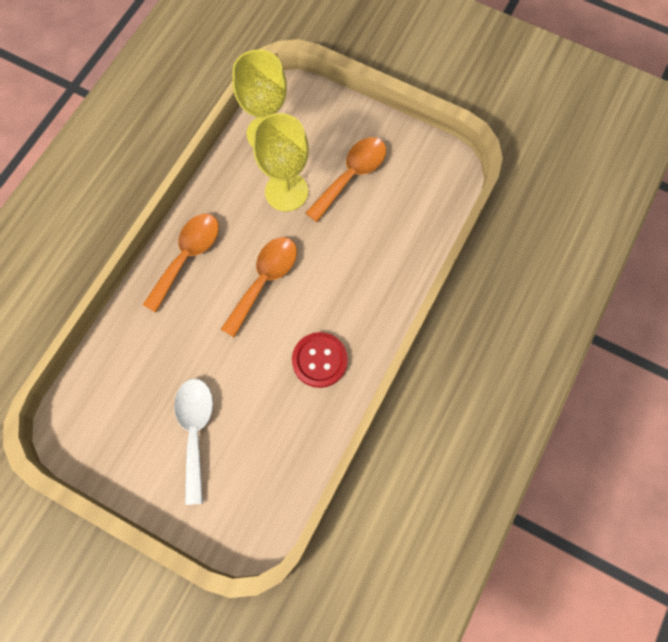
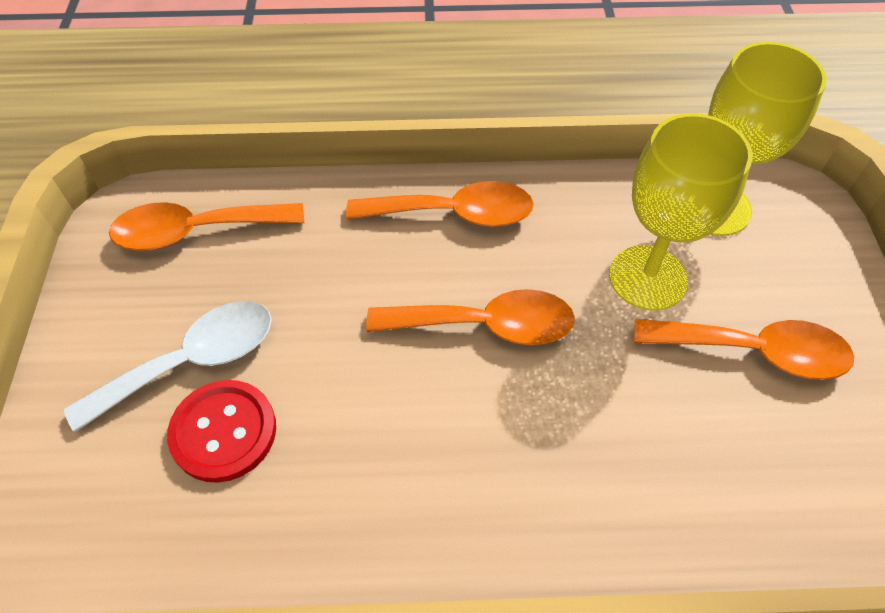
camera: 60 degrees right, 15 degrees down
(107, 396) = (196, 231): none -> orange spoon
(319, 360) = (403, 479): red button -> red button (224, 432)

